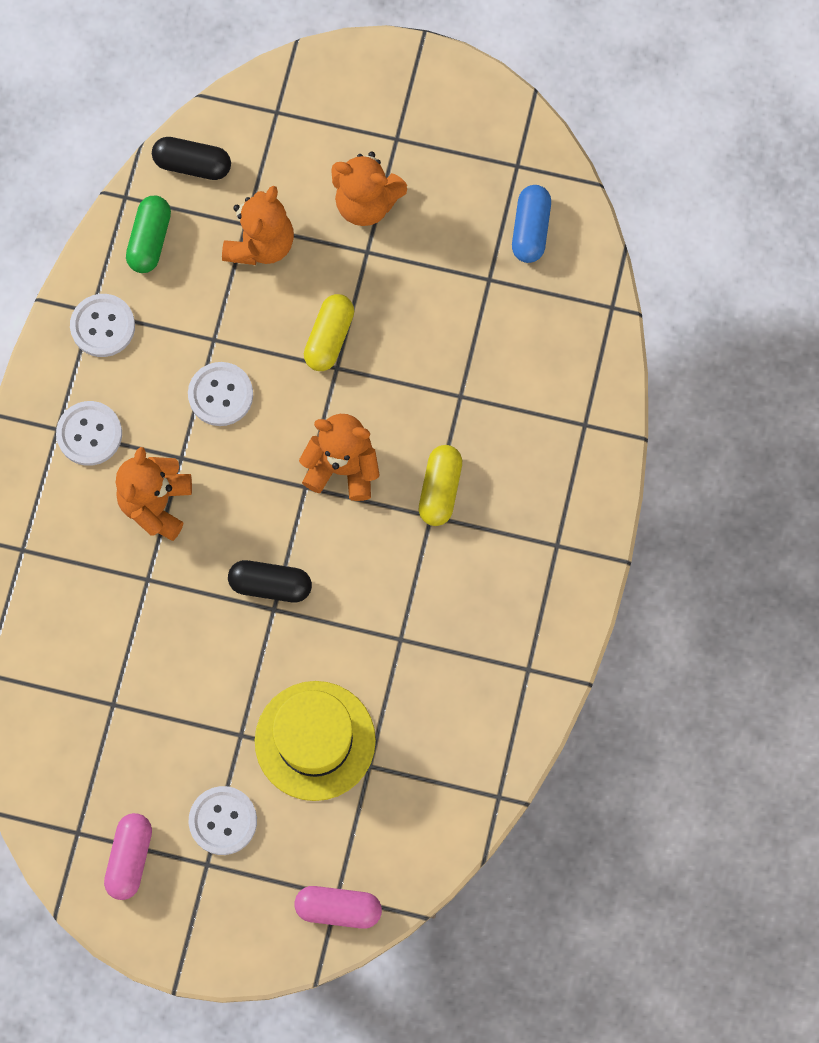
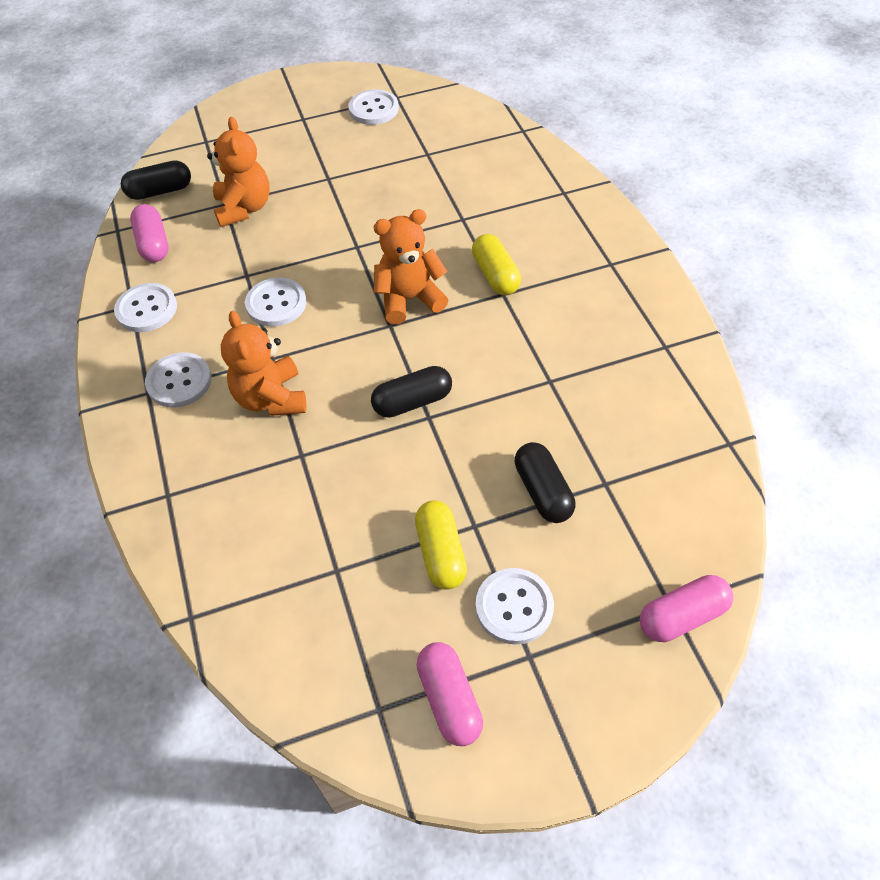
camera: 30 degrees left, 20 degrees down
(150, 240) = (153, 244): green capsule -> pink capsule
(315, 740) = (543, 491): yellow hat -> black capsule
(329, 338) = (337, 233): yellow capsule -> yellow capsule (441, 553)
(366, 203) = (307, 155): orange teddy bear -> none
(479, 171) = (373, 109): none -> white button
(530, 230) = (433, 120): blue capsule -> none

